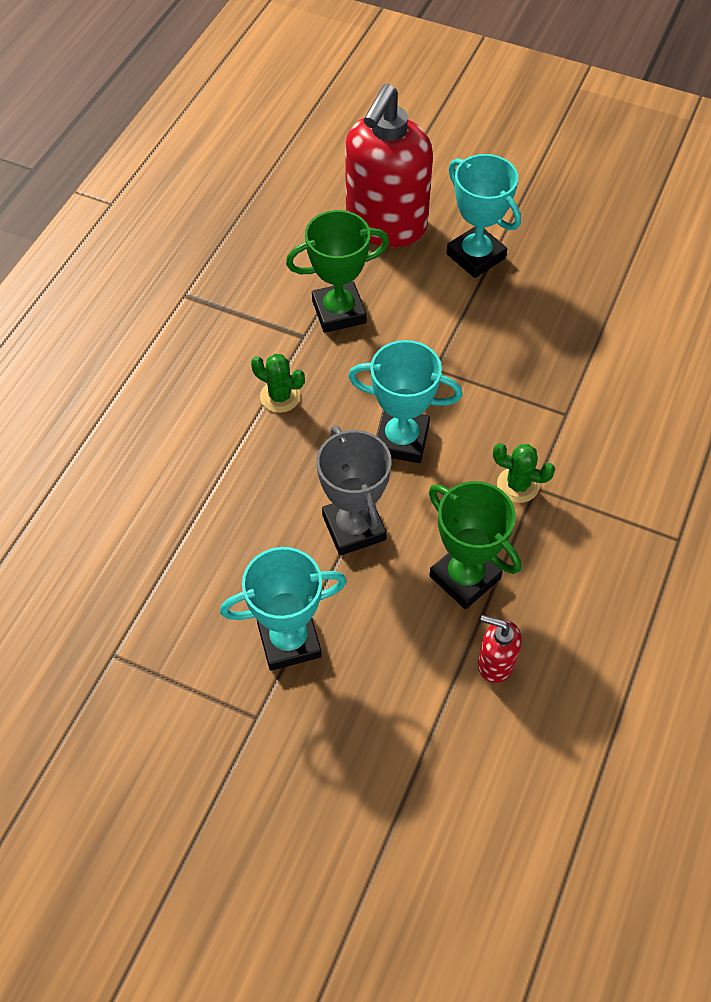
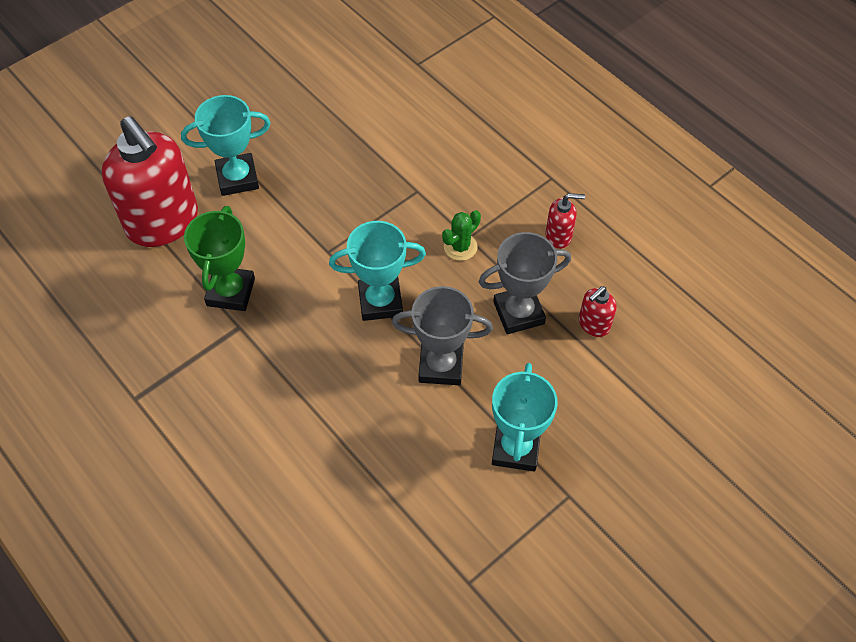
camera: 65 degrees left, 0 degrees up
(280, 396) = (289, 367): green cactus -> none
(401, 440) = (380, 302): turquoise trophy -> turquoise trophy turned 45 degrees clockwise
(464, 577) = (518, 313): green trophy -> grey trophy
(598, 579) = (558, 236): none -> red soap dispenser

